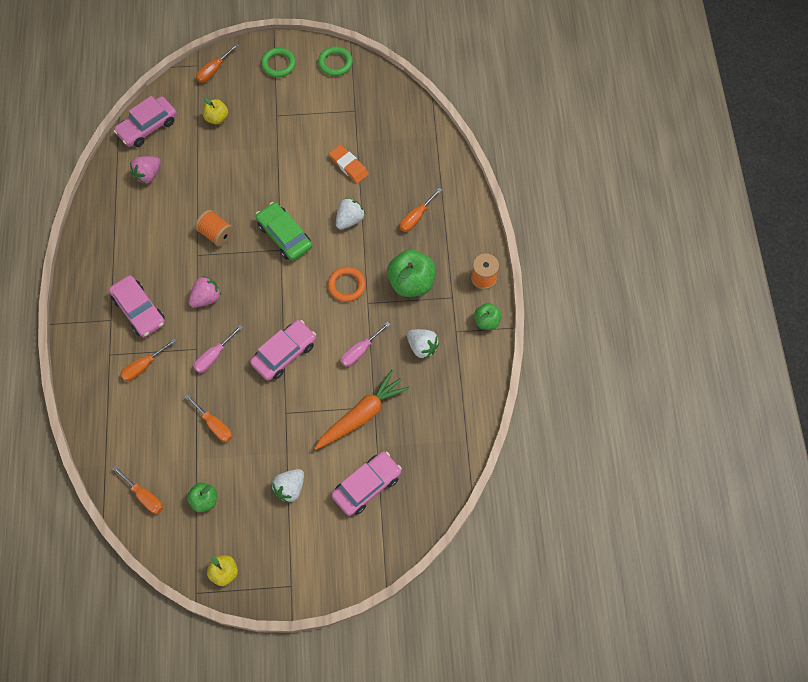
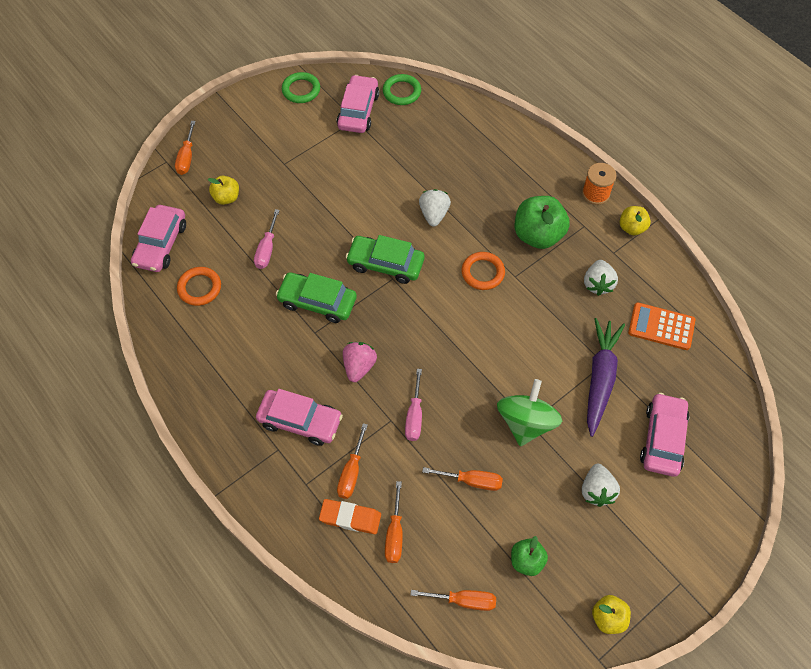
camera: 35 degrees left, 5 degrees down
(148, 175) = (199, 288): pink strawberry -> orange ring
(216, 234) = (317, 302): orange spool -> green car
(278, 64) = (247, 119): green ring -> green ring (401, 92)
(283, 411) = (526, 422): none -> green spinning top
(284, 353) = (480, 369): pink car -> pink car (358, 111)
(348, 166) = (391, 169): orange eraser -> orange eraser (350, 518)
(360, 351) = (547, 322): pink screwdriver -> pink screwdriver (267, 249)
(361, 415) = (600, 378): orange carrot -> purple carrot
(416, 217) = (491, 178): orange screwdriver -> orange screwdriver (394, 534)
(422, 347) = (597, 284): white strawberry -> white strawberry turned 90 degrees clockwise
(440, 408) = (661, 327): none -> orange calculator
(487, 321) = (631, 228): green apple -> yellow apple

